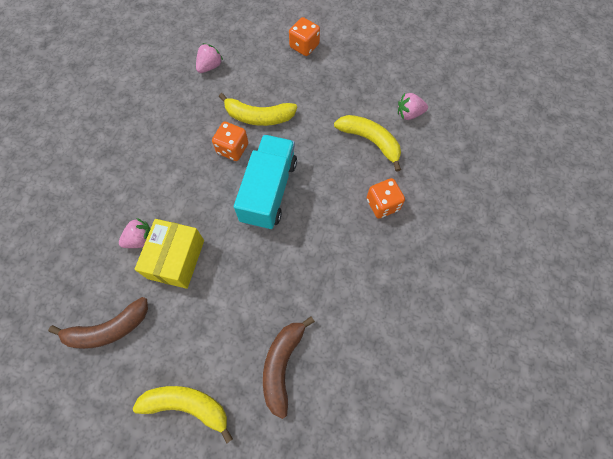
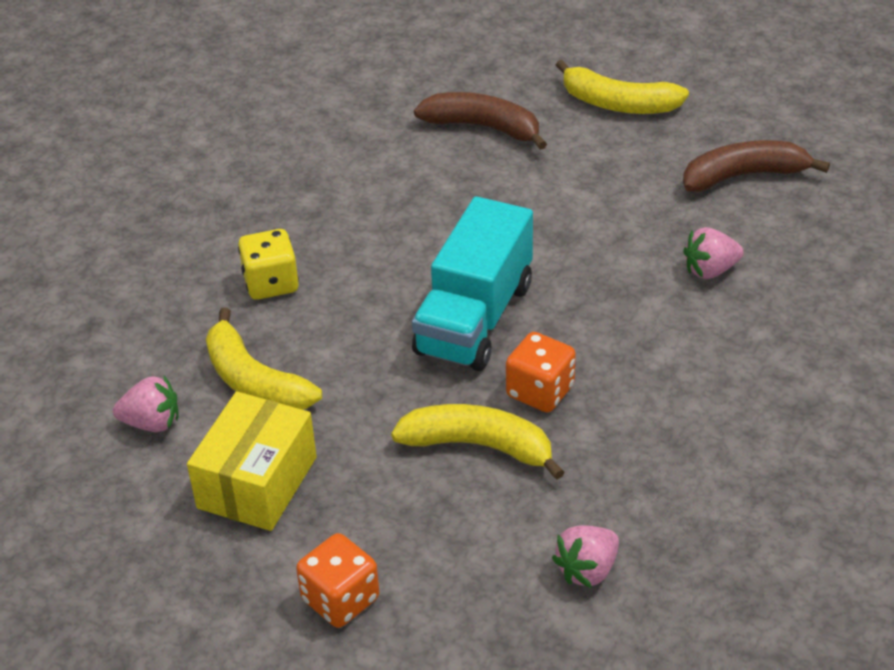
camera: 170 degrees left, 25 degrees down
(176, 259) = (645, 242): yellow box -> yellow box (257, 482)
(282, 365) = (483, 127): brown banana -> brown banana turned 90 degrees counterclockwise
(382, 204) = (271, 283): orange dice -> yellow dice

